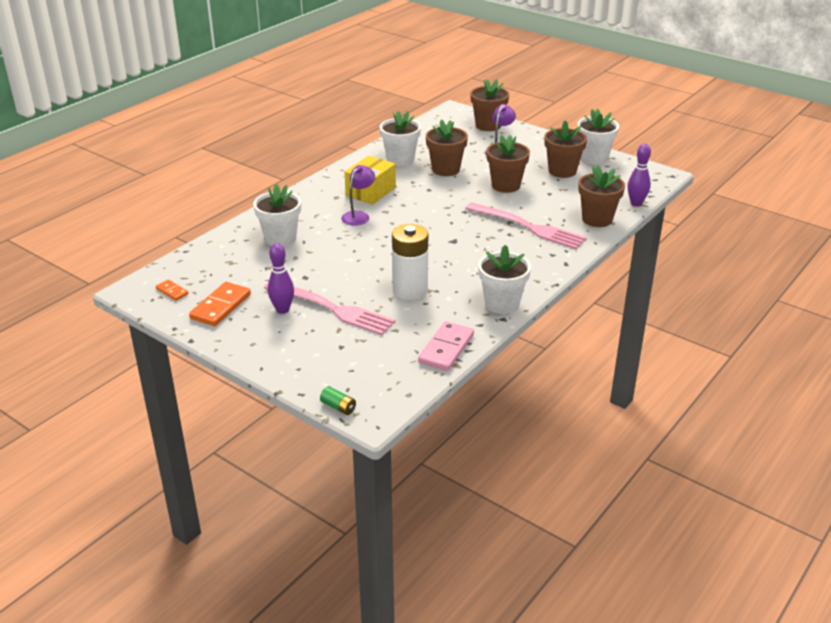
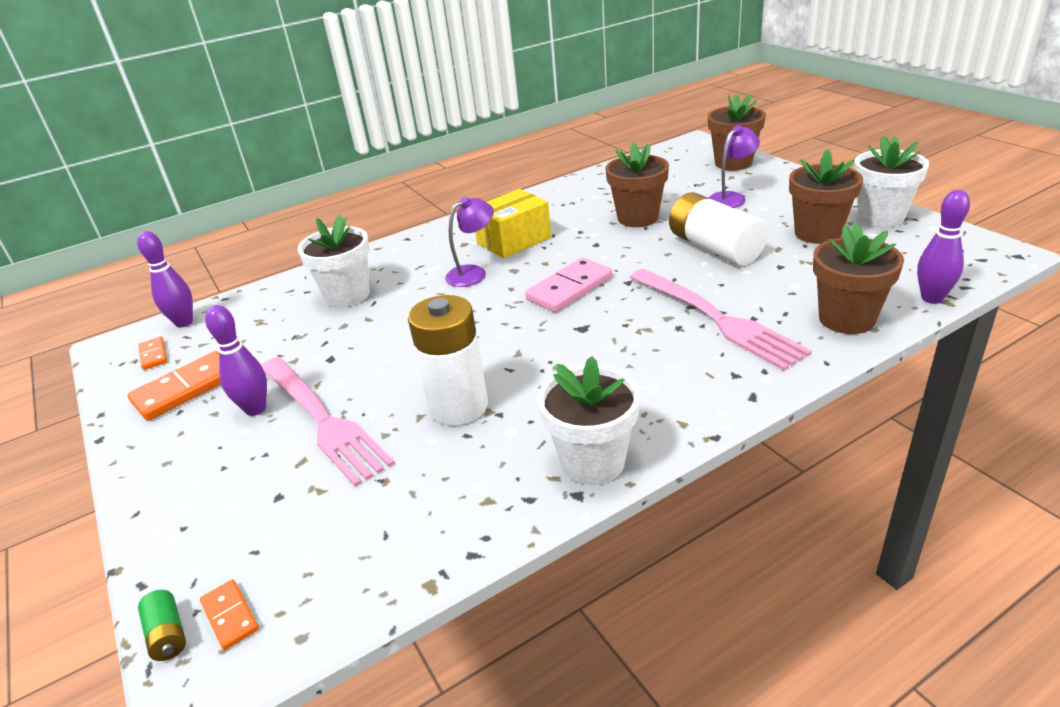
camera: 25 degrees right, 0 degrees up
(171, 269) = (184, 322): none -> purple bowling pin
(364, 394) = (230, 616): none -> orange domino
(400, 160) = (583, 201): white flower pot -> none
(446, 349) = (437, 542): pink domino -> pink domino (569, 288)
(506, 185) = (714, 248): brown flower pot -> white battery

